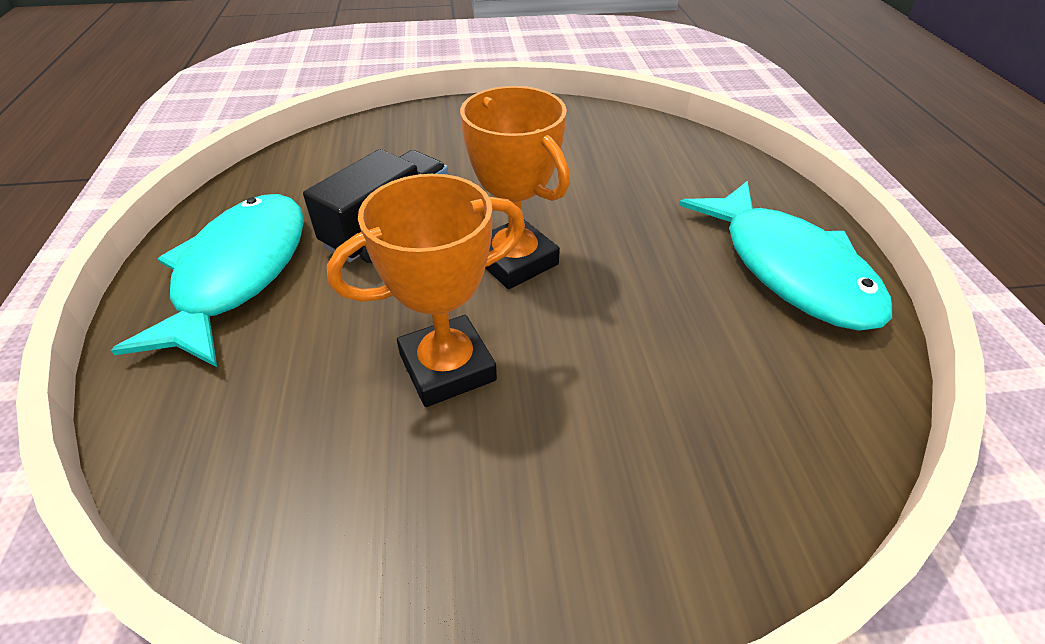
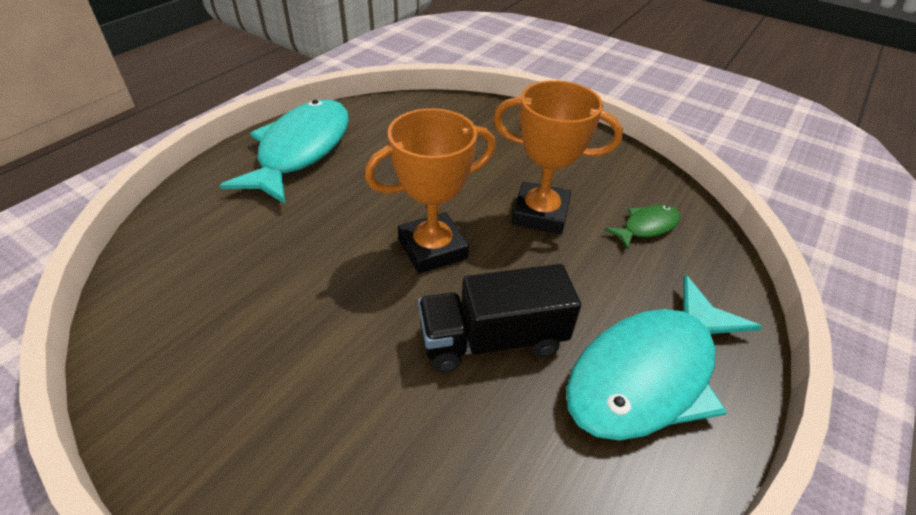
camera: 140 degrees left, 0 degrees up
(291, 441) = (646, 227): none -> green fish
(515, 260) = (432, 248): orange trophy -> orange trophy turned 60 degrees clockwise

